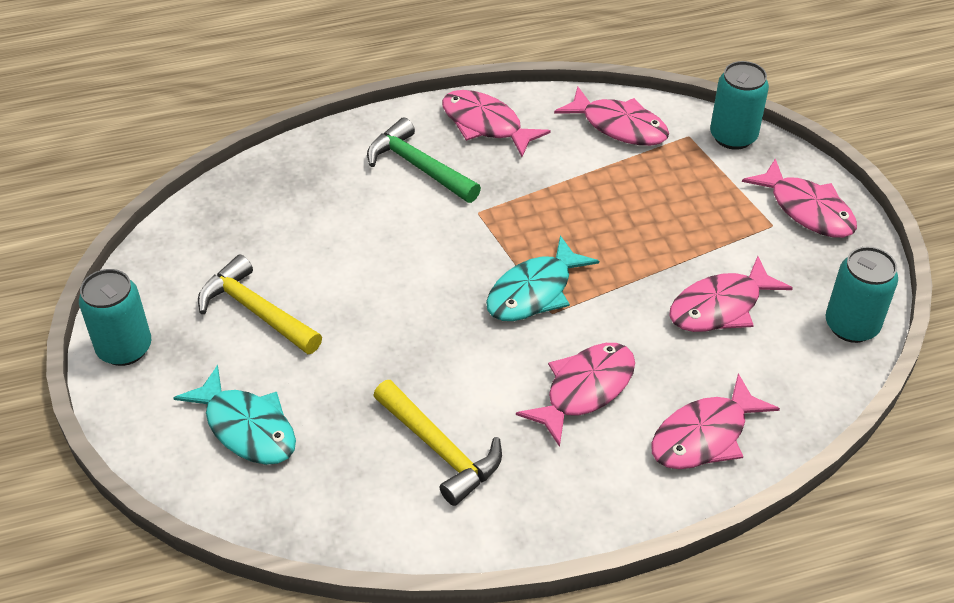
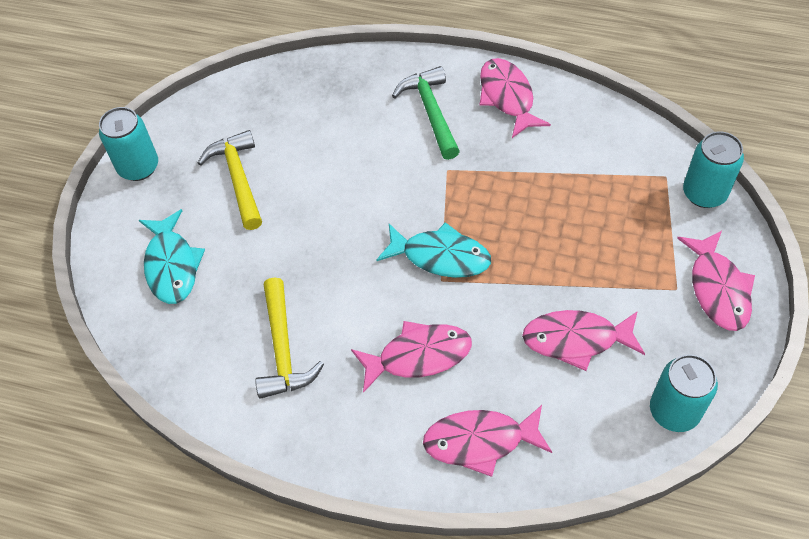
camera: 35 degrees right, 10 degrees up
(534, 292) = (440, 256): turquoise fish -> turquoise fish turned 150 degrees counterclockwise
(619, 126) = (613, 143): pink fish -> none

